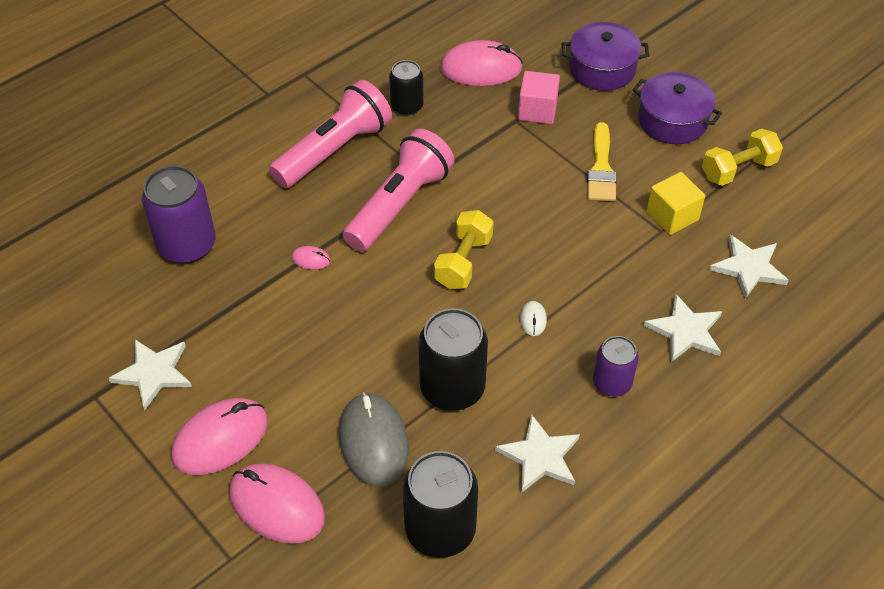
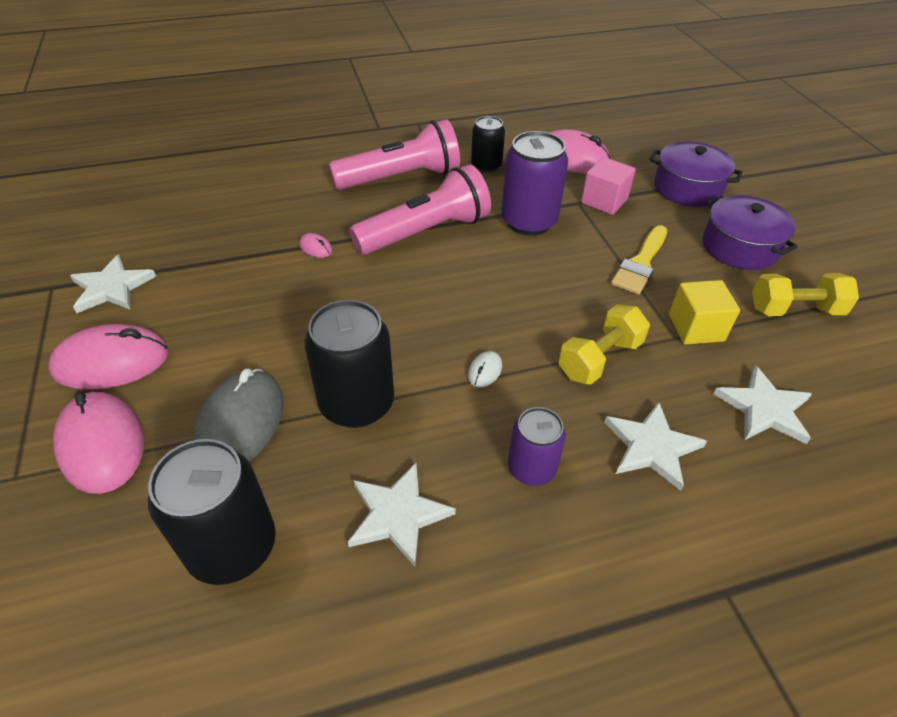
camera: 25 degrees right, 5 degrees down
(187, 245) = (227, 205): purple can -> purple can (528, 221)
(463, 261) = (451, 295): yellow dumbbell -> yellow dumbbell (599, 359)

